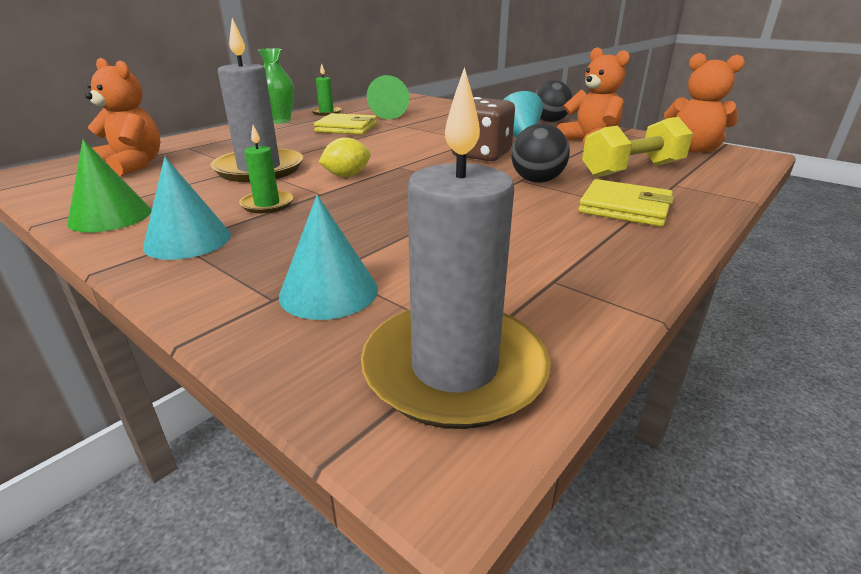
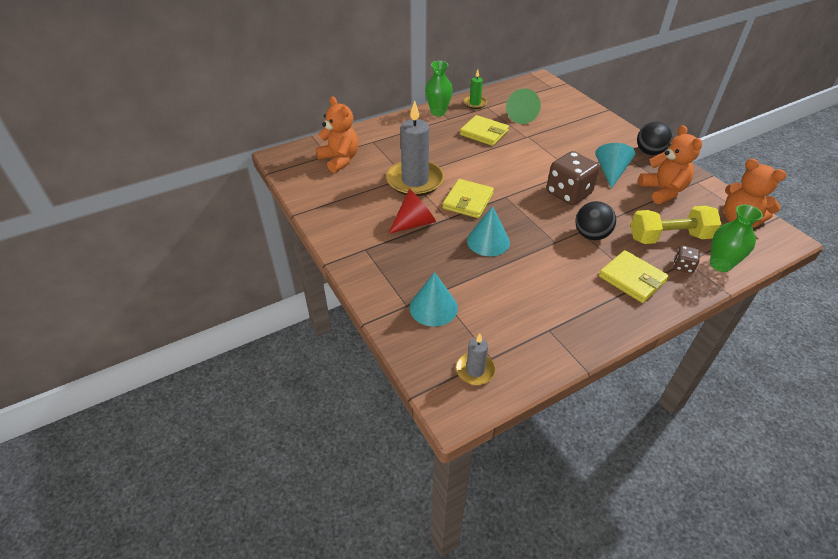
camera: 20 degrees right, 15 degrees up
(110, 216) = (331, 216): green cone -> none
(188, 240) = (370, 248): turquoise cone -> turquoise cone (488, 241)
(267, 204) = (414, 223): green candle -> red cone
(347, 176) = (468, 201): yellow lemon -> yellow wallet
(454, 369) = (475, 370): grey candle -> grey candle, size x0.49
(674, 188) = (683, 266): none -> brown dice
(714, 181) = (720, 265): none -> green vase

